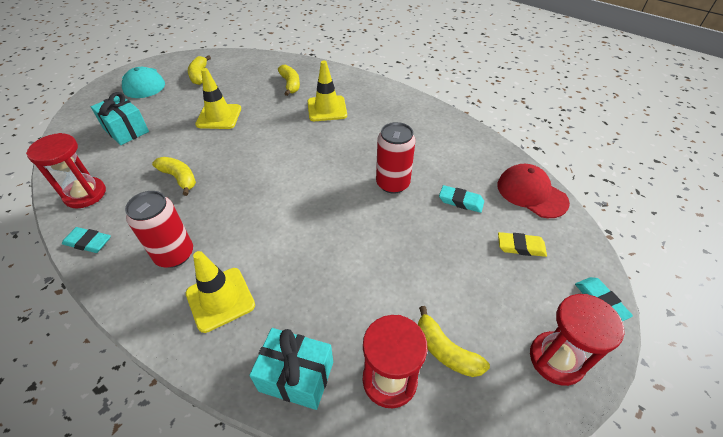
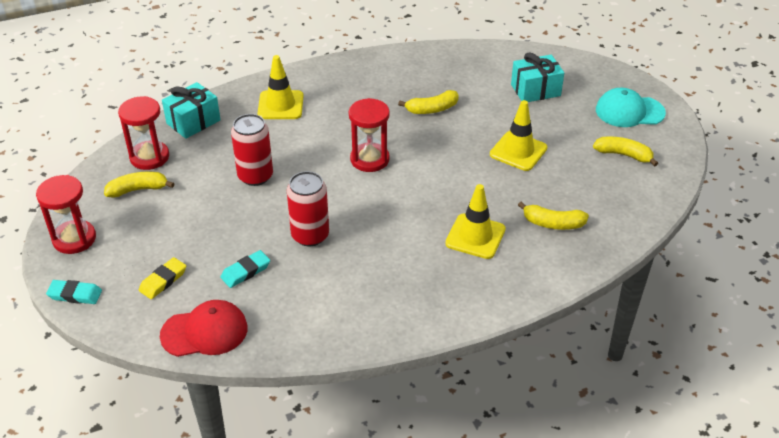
camera: 120 degrees right, 5 degrees down
(85, 194) = (450, 61): red hourglass -> red hourglass (369, 159)
(88, 242) = (391, 58): turquoise eraser -> none
(174, 254) = (342, 93): red can -> red can (255, 176)

